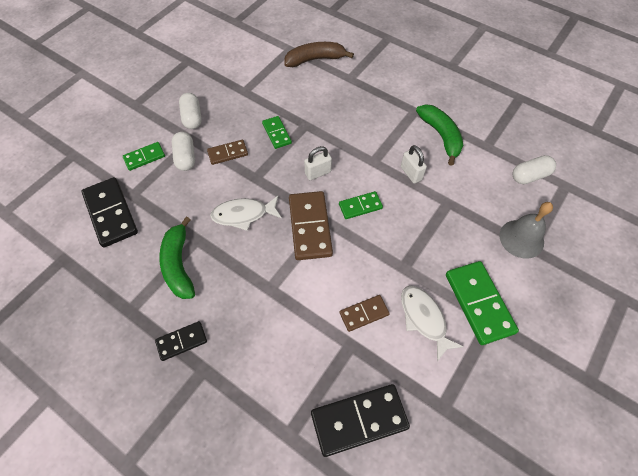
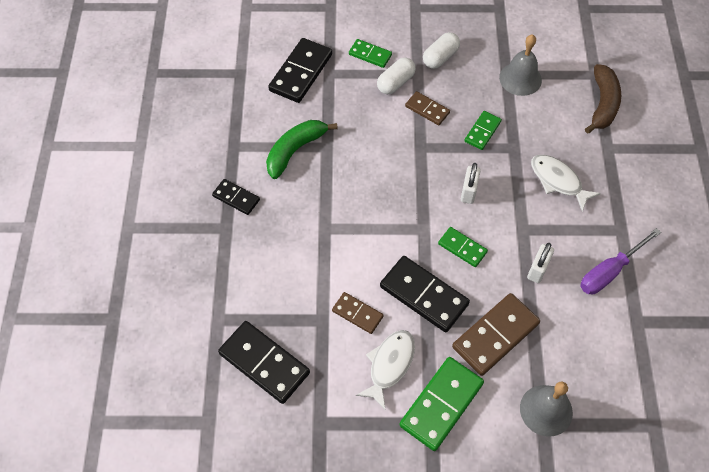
camera: 55 degrees right, 0 degrees up
(243, 214) = (377, 163): white fish -> white fish (558, 181)
(255, 86) = (520, 78): none -> grey bell
(310, 227) = (407, 221): brown domino -> brown domino (495, 335)
(315, 59) = (602, 104): brown banana -> brown banana turned 60 degrees clockwise
(318, 173) = (468, 191): white padlock -> white padlock turned 75 degrees clockwise
(381, 256) = (423, 295): none -> black domino
(441, 136) = (610, 271): green banana -> purple screwdriver
(530, 176) = (634, 383): white capsule -> none

